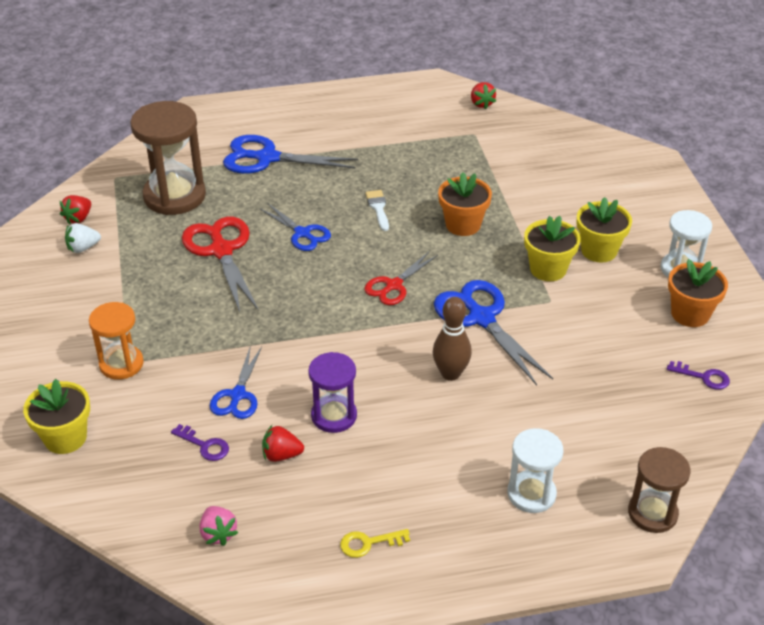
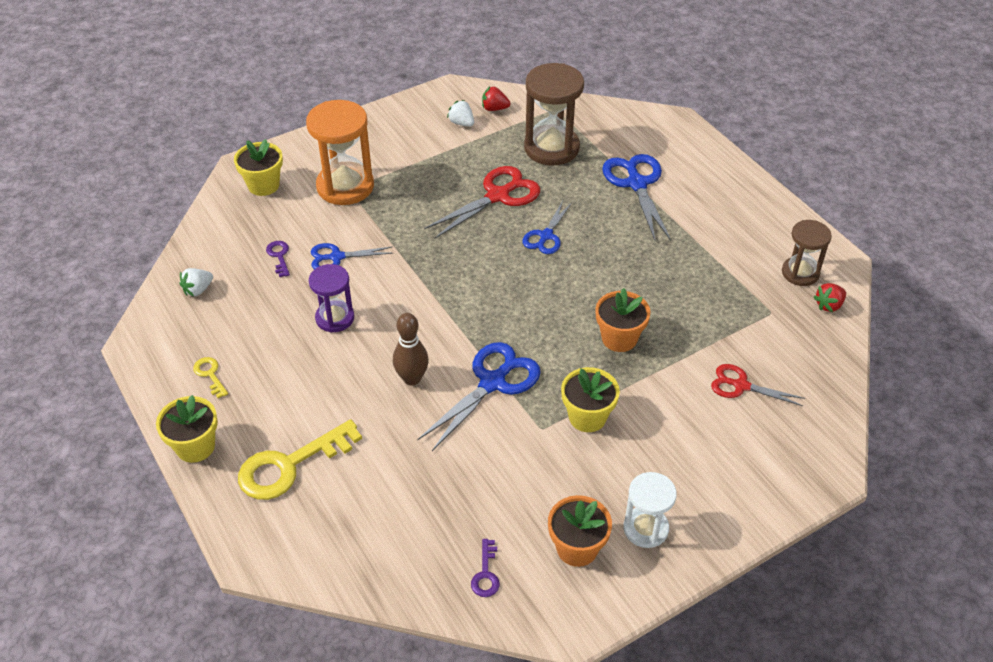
camera: 70 degrees right, 5 degrees up
(121, 364) = (345, 186): orange hourglass -> orange hourglass, size x1.65
(205, 445) = (279, 256): purple key -> purple key turned 150 degrees clockwise
(218, 533) = (198, 290): pink strawberry -> white strawberry
(281, 455) = (283, 300): red strawberry -> none
(378, 208) = (609, 274): white brush -> none
(393, 285) = (507, 312): red scissors -> red scissors (741, 385)
(531, 494) = (289, 466): white hourglass -> yellow key
(599, 250) = (638, 452): yellow flower pot -> yellow flower pot (195, 446)
(652, 513) = (292, 558): brown hourglass -> brown hourglass (800, 273)

